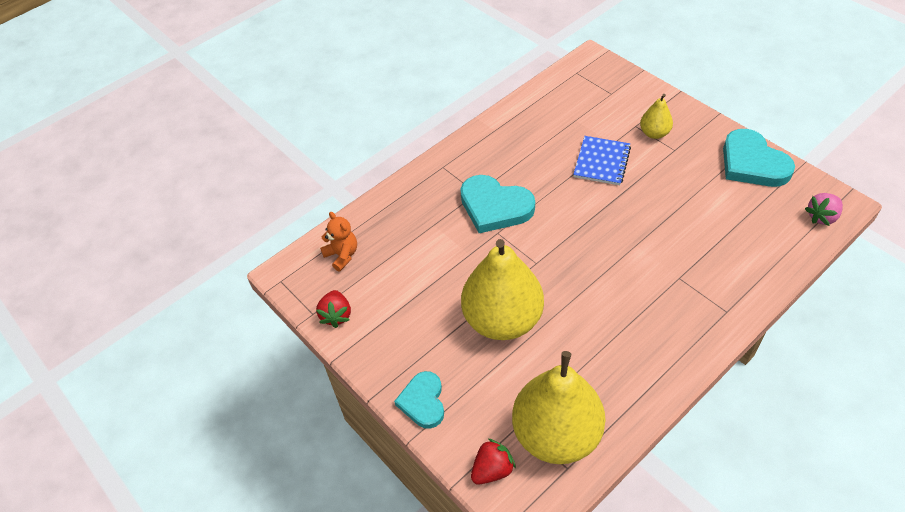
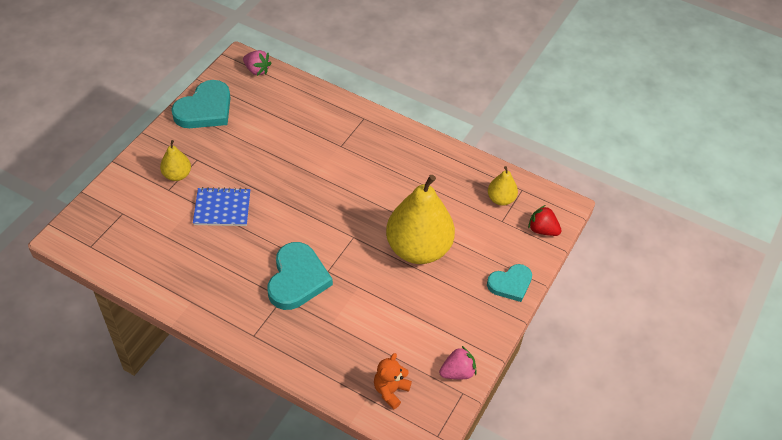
camera: 115 degrees left, 0 degrees up
(336, 315) = (457, 372): red strawberry -> pink strawberry
(556, 434) = (501, 199): yellow pear -> yellow pear, size x0.46

